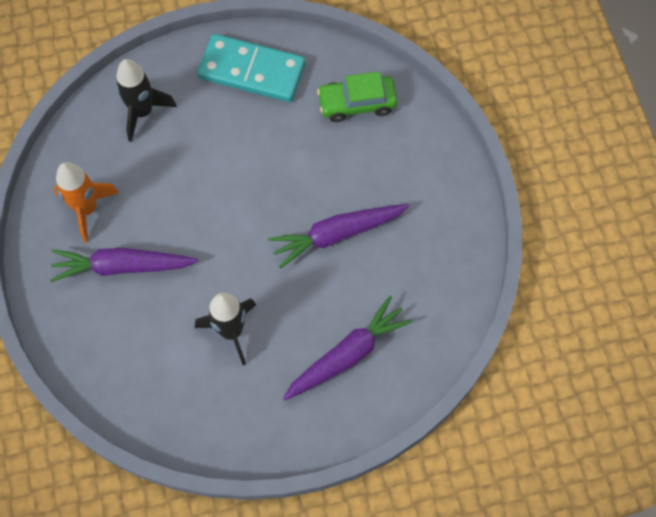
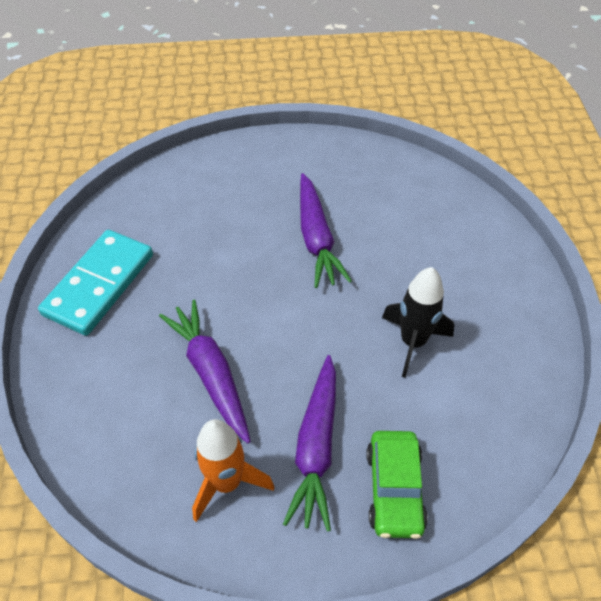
camera: 80 degrees left, 15 degrees down
(142, 112) = (109, 402): black rocket -> none
(347, 354) = (446, 248): purple carrot -> purple carrot (211, 373)
(357, 103) = (174, 203): green car -> green car (394, 489)

